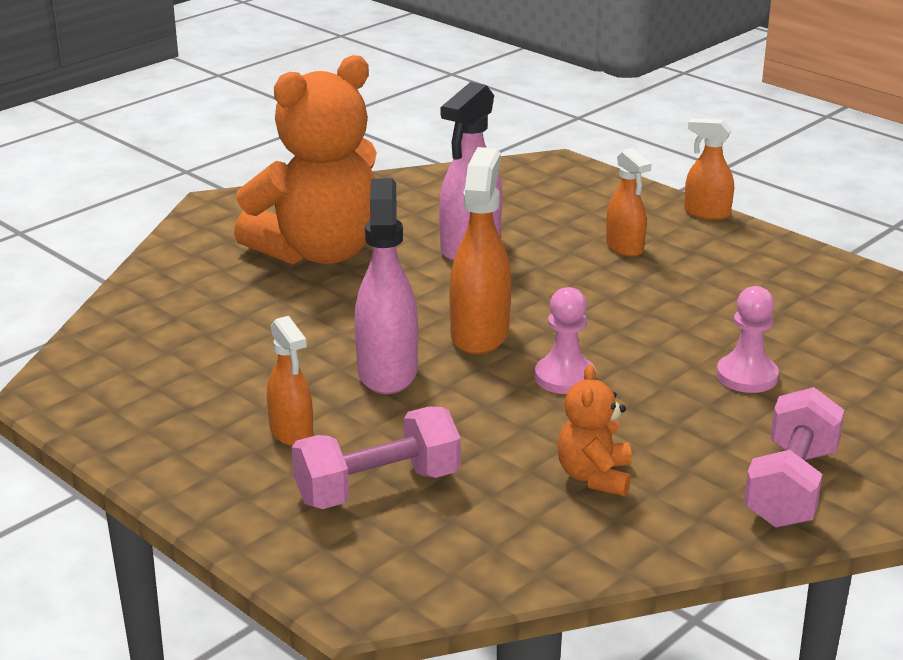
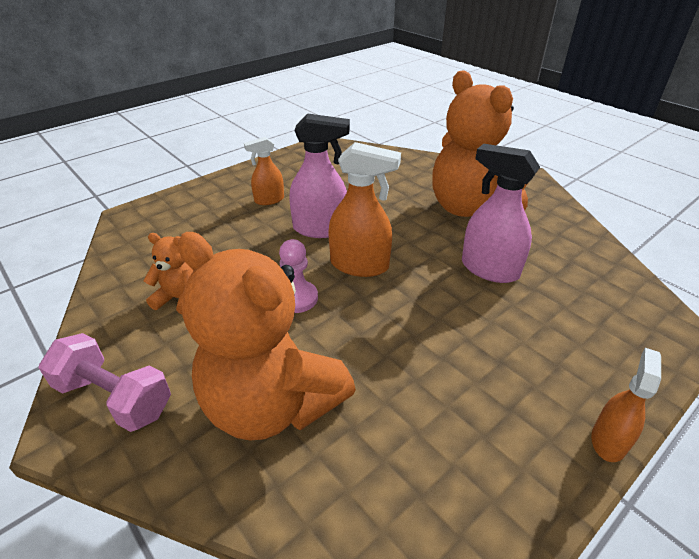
camera: 95 degrees right, 10 degrees up
(378, 488) = (209, 223): pink dumbbell -> none
(624, 247) = (507, 358): orange spray bottle -> none
(746, 376) = (272, 404): pink pawn -> orange teddy bear

